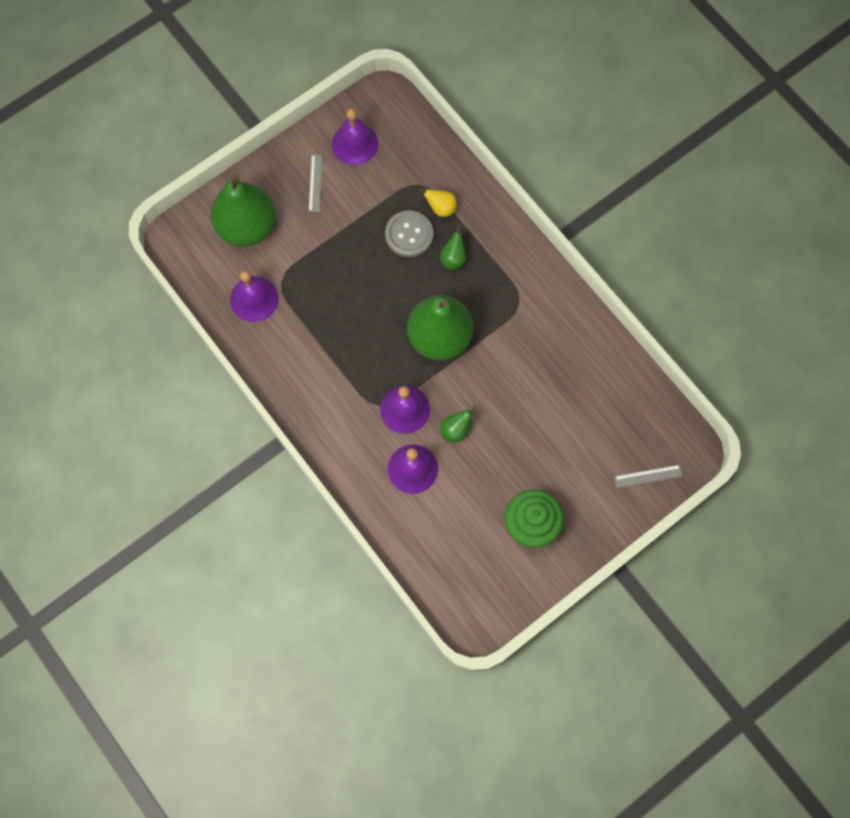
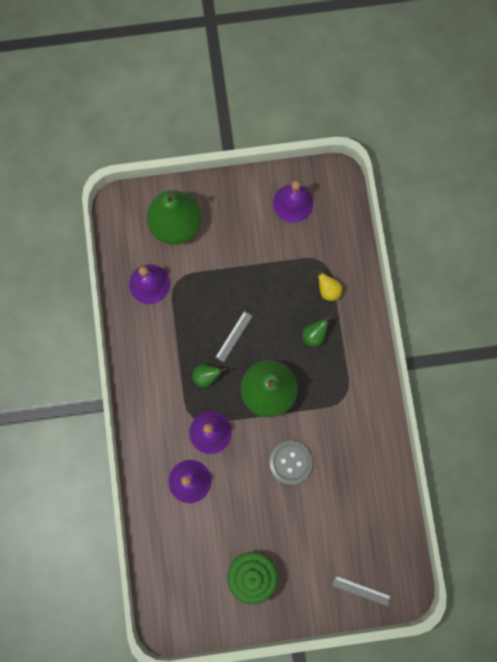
camera: 30 degrees right, 5 degrees up
(315, 183) = (245, 218): grey ruler -> grey ruler (234, 336)
(409, 234) = (292, 298): grey button -> grey button (291, 462)
(455, 430) = (238, 470): green pear -> green pear (206, 376)

